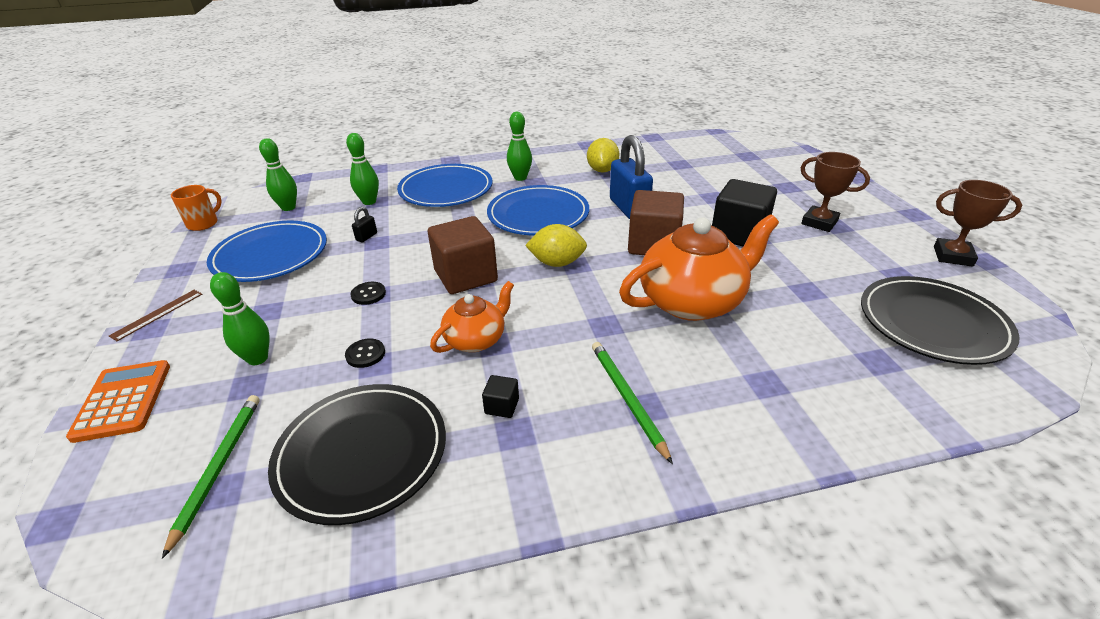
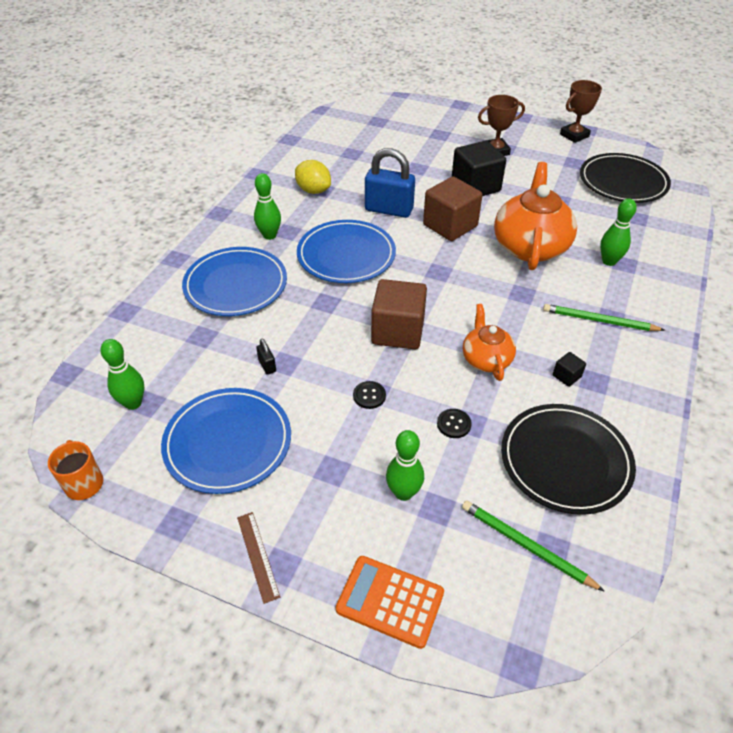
camera: 55 degrees left, 10 degrees up
(369, 202) = (196, 341): green bowling pin -> green bowling pin (609, 261)
(557, 263) = (427, 279): yellow lemon -> none

